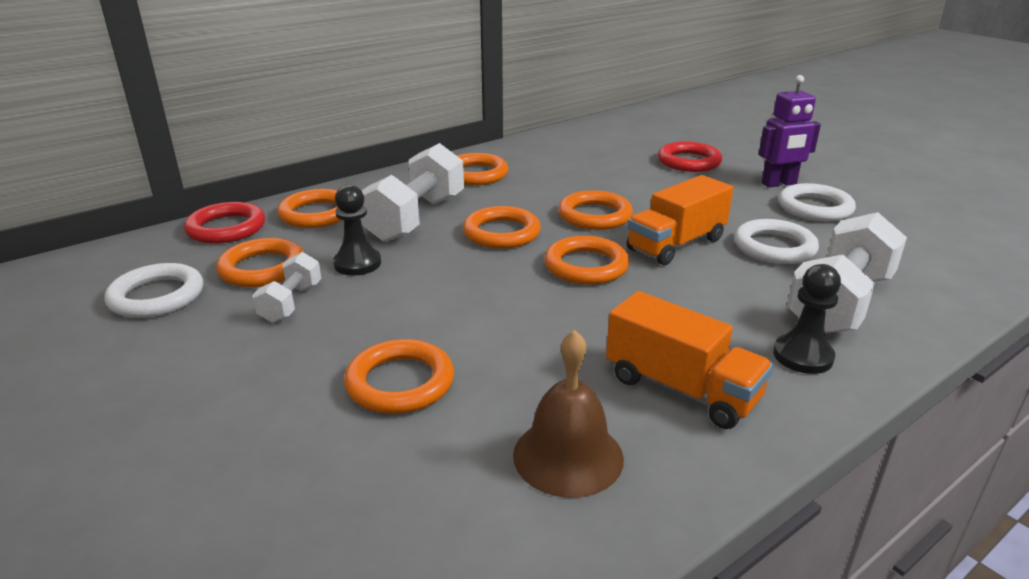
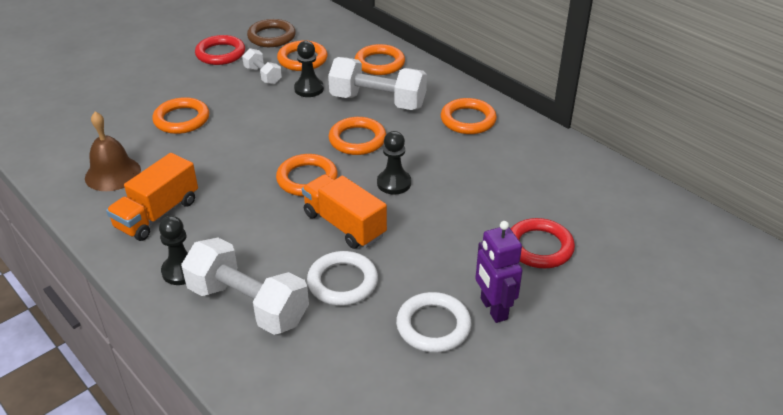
camera: 85 degrees right, 10 degrees up
(157, 296) = (271, 37): white ring -> brown ring
(226, 228) = (354, 38): red ring -> red ring (220, 53)
(291, 303) = (263, 75): white dumbbell -> white dumbbell turned 45 degrees clockwise
(595, 216) = (394, 183): orange ring -> black pawn

